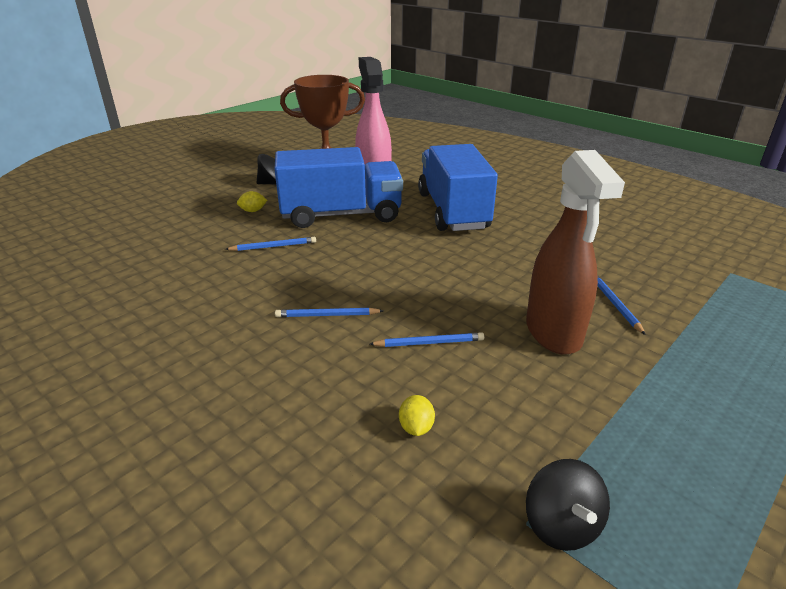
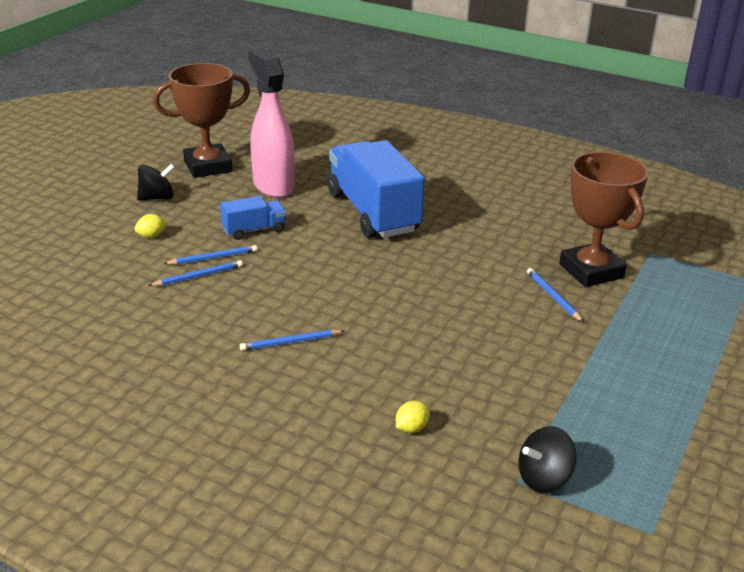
camera: 15 degrees left, 0 degrees up
(341, 215) = (254, 230): blue truck -> blue truck, size x0.46
(416, 428) = (411, 428): yellow lemon -> yellow lemon turned 60 degrees clockwise
(429, 343) = (397, 355): blue pencil -> blue pencil (213, 258)
(553, 333) = (505, 331): brown spray bottle -> none
(561, 525) = (543, 478): black spinning top -> black spinning top turned 90 degrees clockwise
(661, 283) = (591, 271): none -> brown trophy

